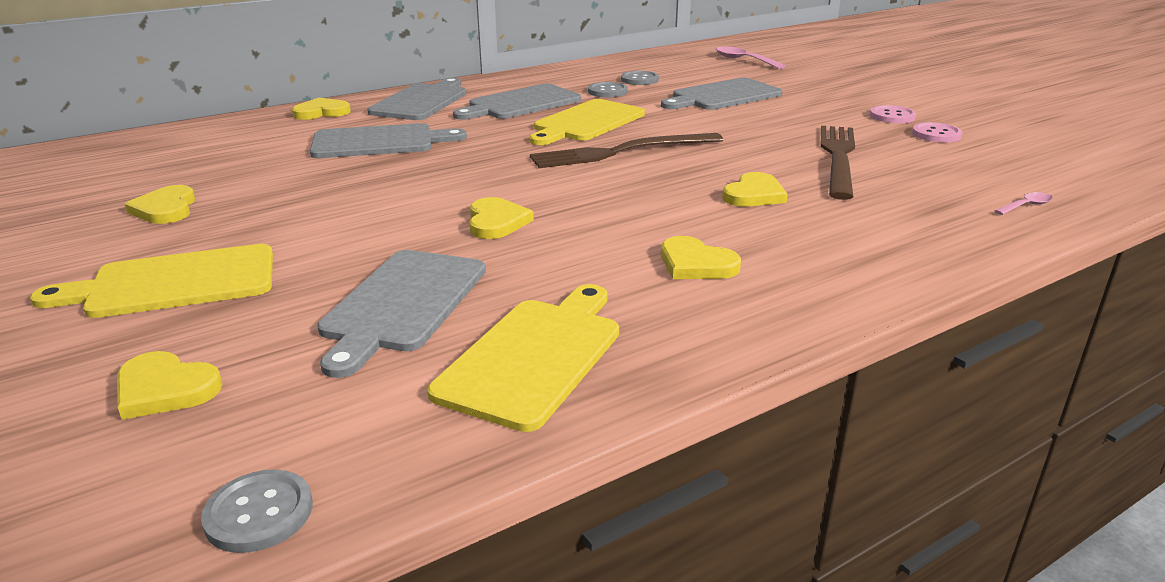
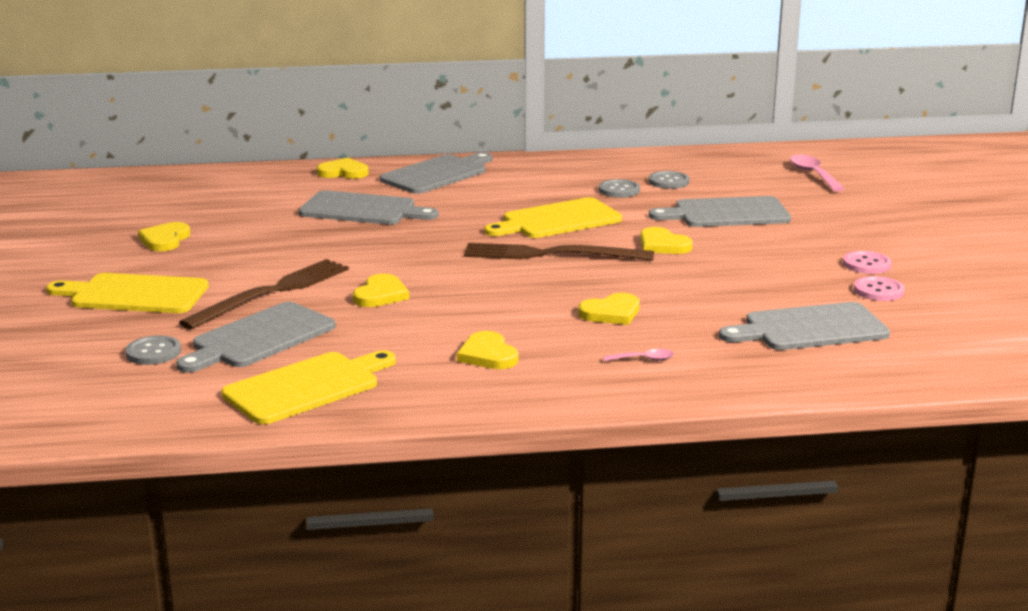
camera: 25 degrees right, 5 degrees down
(165, 389) = (87, 356): yellow heart -> yellow heart (663, 245)
(259, 513) = (91, 425): grey button -> grey button (153, 352)
(521, 103) = (522, 191): grey cutting board -> grey cutting board (810, 328)
(838, 158) = (739, 295): brown fork -> brown fork (272, 292)
(1026, 206) = (839, 369): pink spoon -> pink spoon (643, 359)

